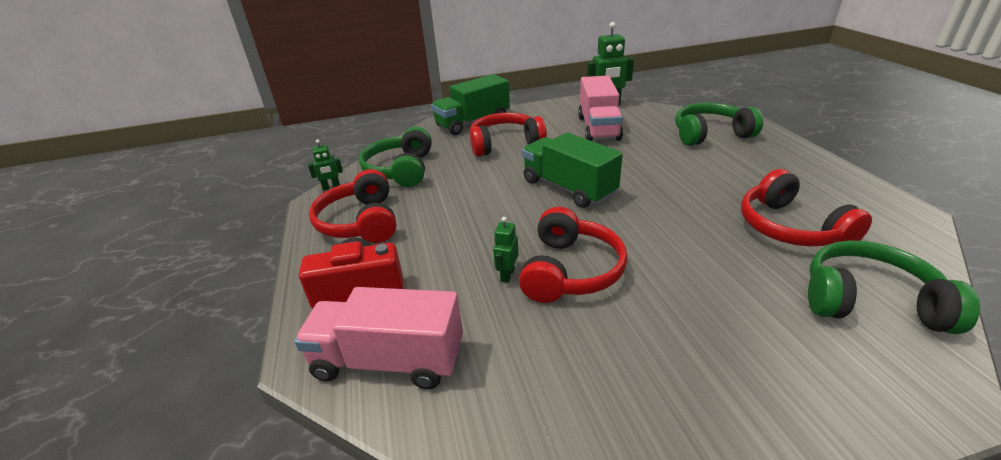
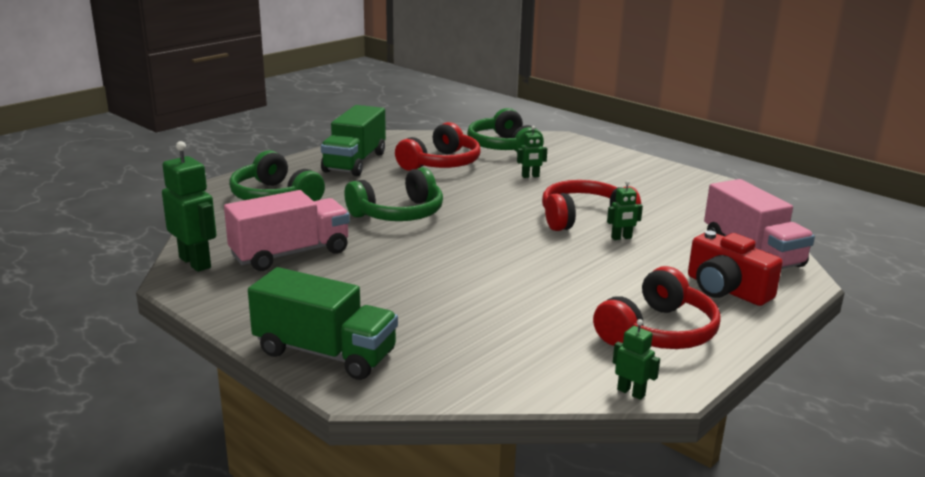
camera: 125 degrees left, 10 degrees down
(401, 170) = (529, 355): green headphones -> green headphones (398, 214)
(505, 144) = (387, 302): red headphones -> none
(568, 188) = (463, 242): green truck -> green truck (355, 162)
(725, 281) = (530, 176): none -> green robot

